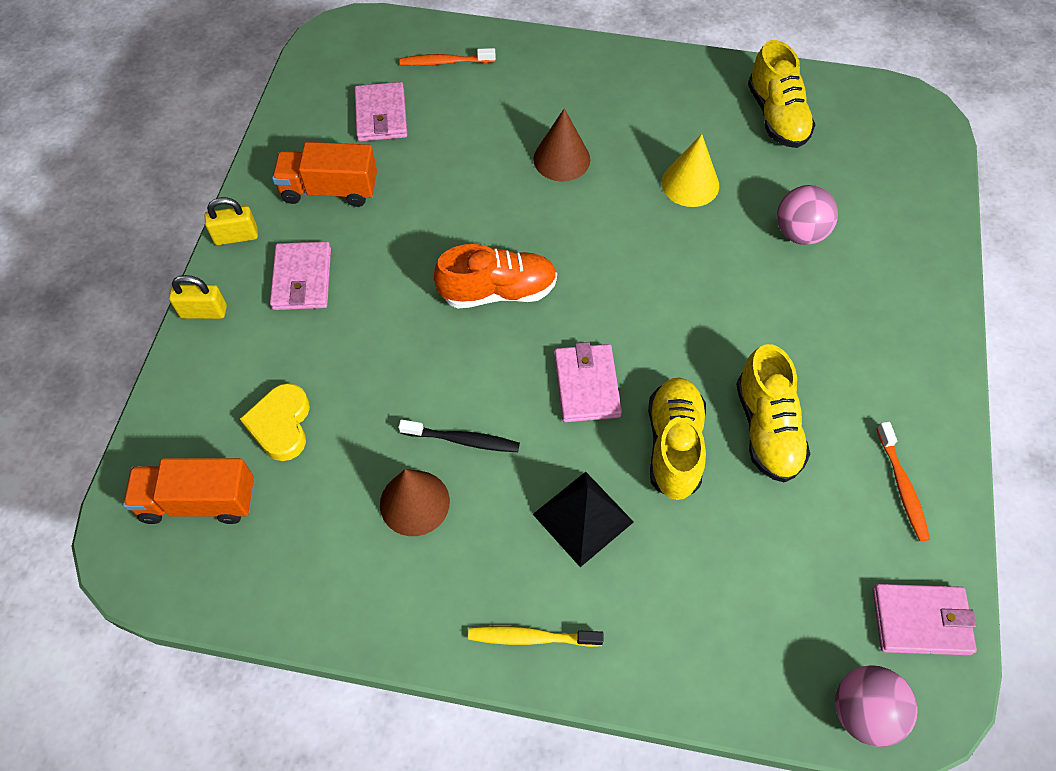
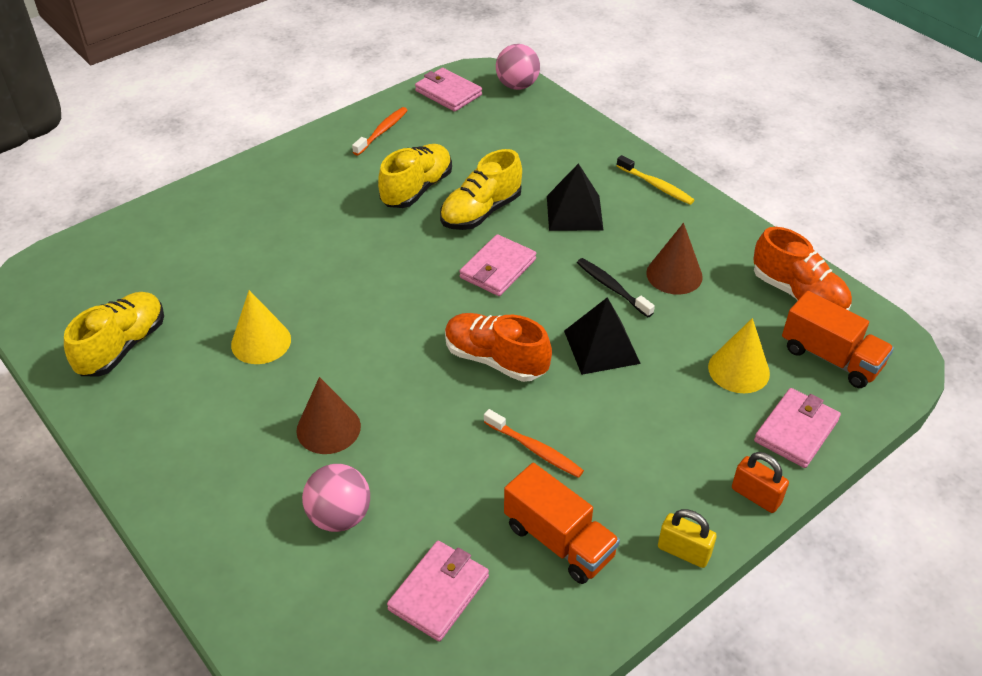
camera: 140 degrees left, 15 degrees down
(204, 311) = (756, 496): yellow padlock -> orange padlock
(270, 569) = (798, 294): none -> orange shoe
(281, 425) = (738, 370): yellow heart -> yellow cone
(302, 279) = (647, 469): pink wallet -> pink wallet (796, 430)
(420, 365) = (601, 347): none -> black pyramid
(445, 62) = (312, 614): orange toothbrush -> orange toothbrush (534, 449)
(799, 233) = (241, 264): pink ball -> pink ball (340, 516)

